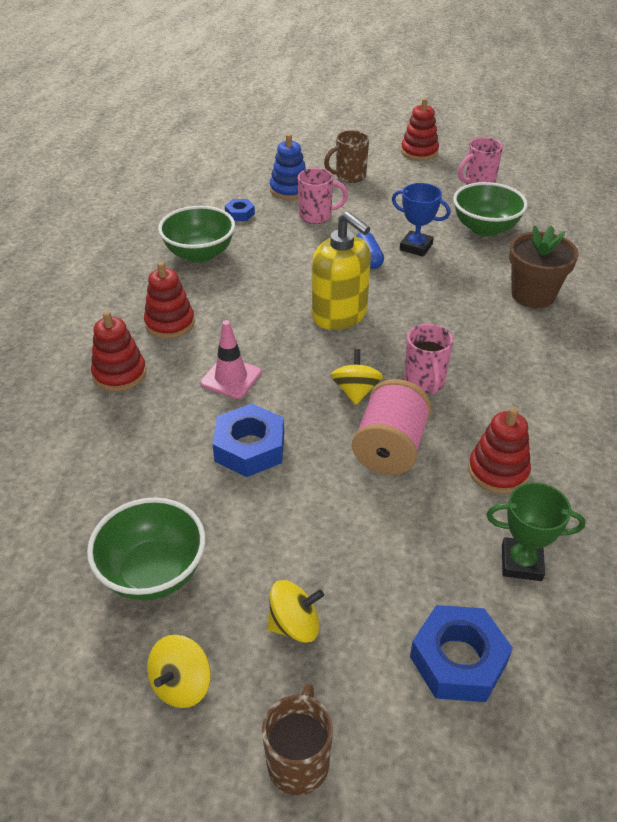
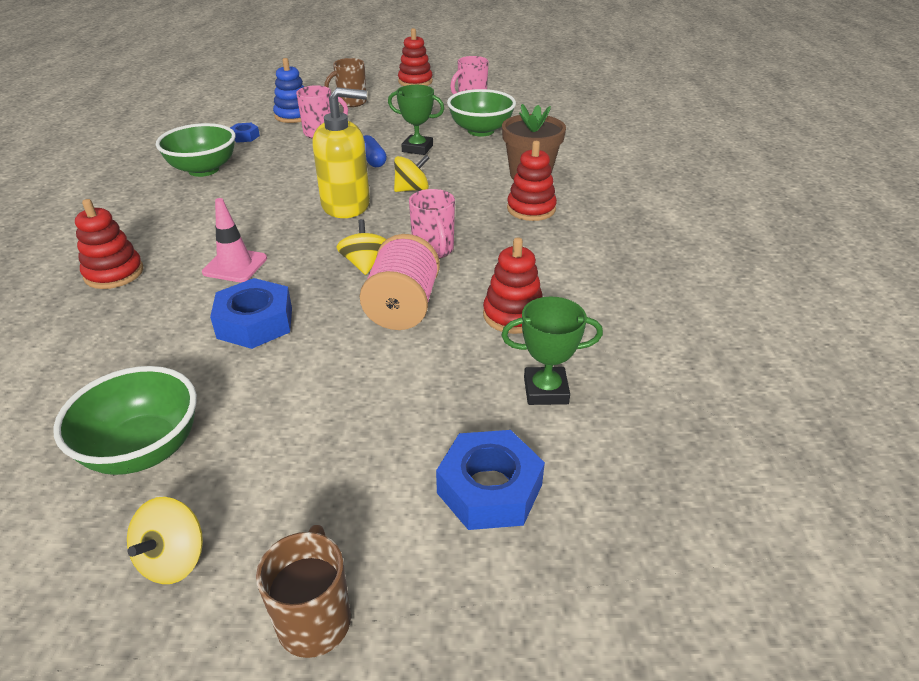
camera: 10 degrees left, 5 degrees down
(170, 323) = (171, 226): red stacking toy -> red stacking toy (531, 209)
(294, 625) = (307, 480): yellow spinning top -> yellow spinning top (412, 189)
(340, 315) = (346, 205): yellow soap dispenser -> yellow soap dispenser turned 45 degrees counterclockwise
(416, 247) = (417, 148): blue trophy -> green trophy

